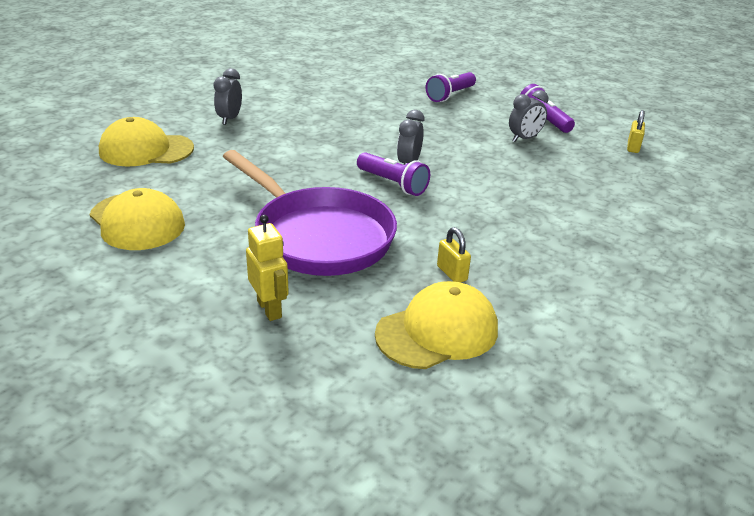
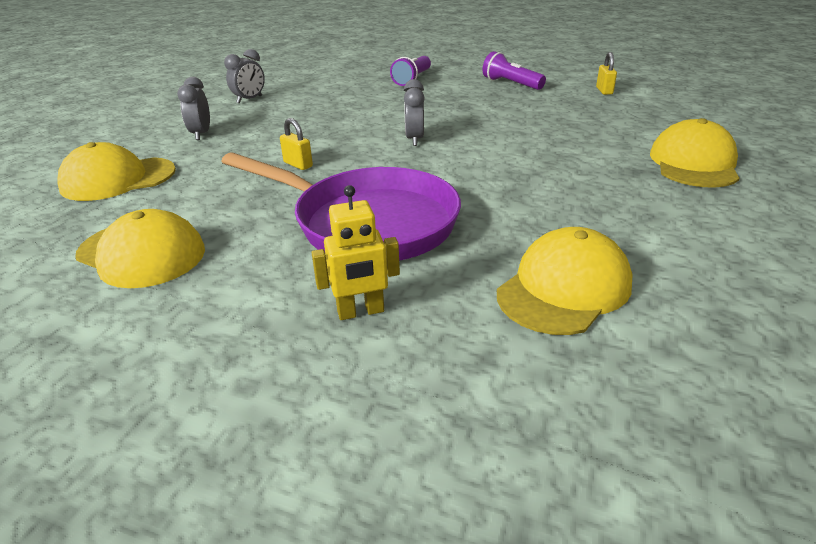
camera: 15 degrees left, 0 degrees up
(270, 309) = (361, 312): yellow robot -> yellow robot turned 120 degrees clockwise
(393, 184) = (411, 159): purple flashlight -> none
(452, 273) = (532, 227): yellow padlock -> yellow padlock (298, 164)
(524, 139) = (506, 101): grey clock -> grey clock (249, 99)
(652, 247) = (693, 163): none -> yellow cap

